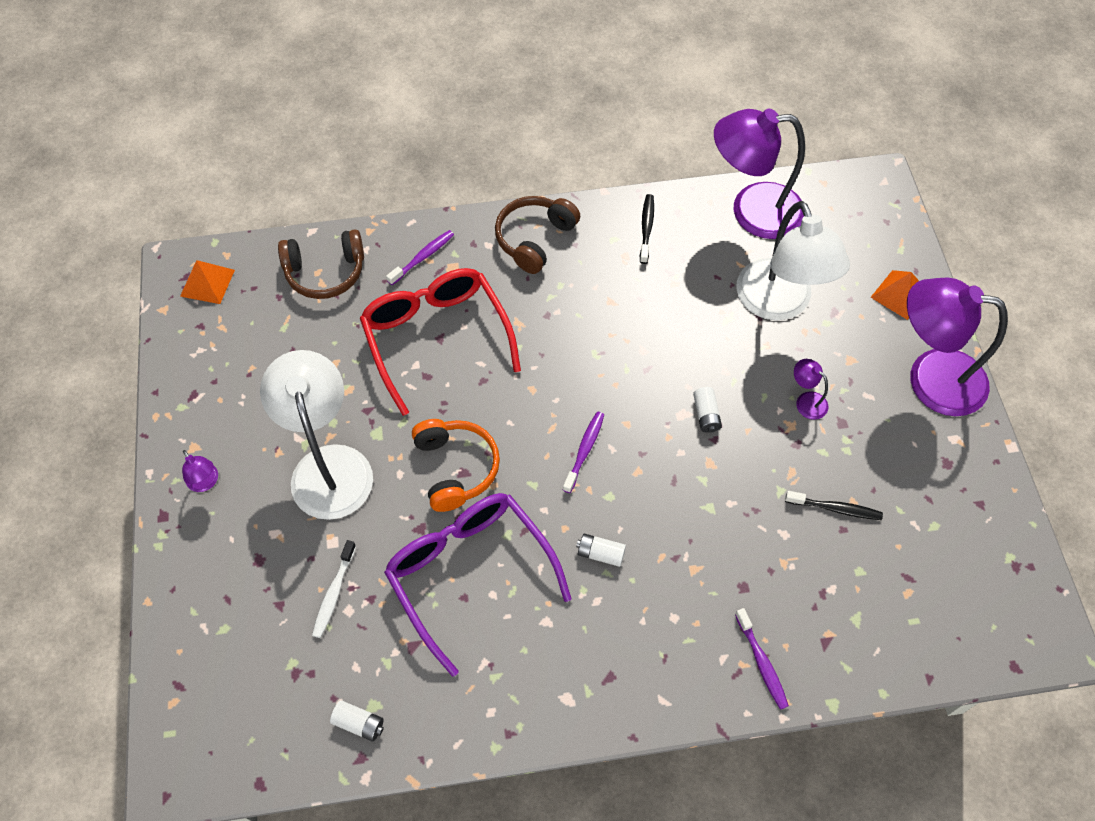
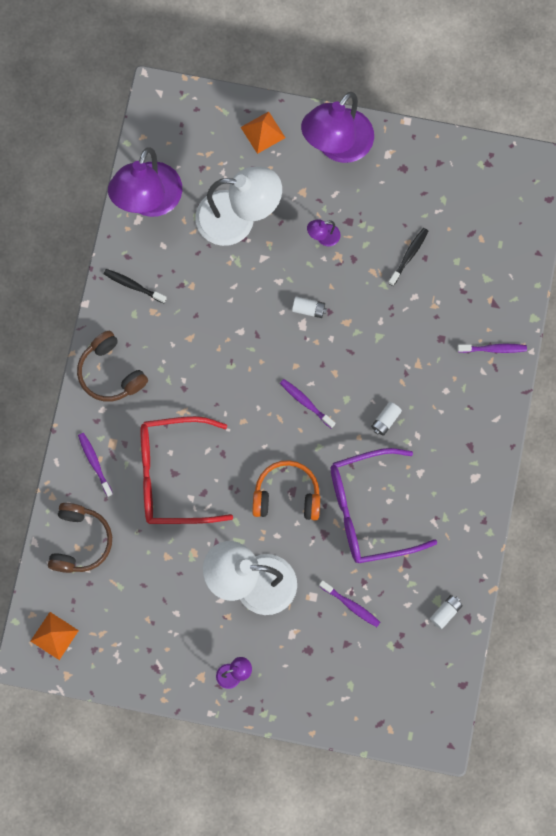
camera: 70 degrees left, 15 degrees up
(334, 593) = (351, 605): white toothbrush -> purple toothbrush

